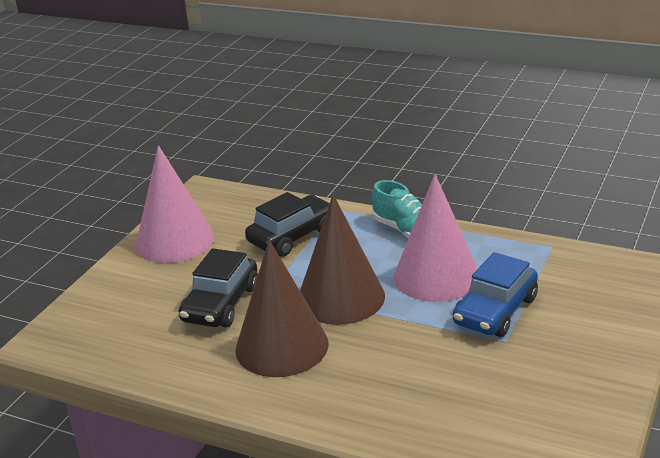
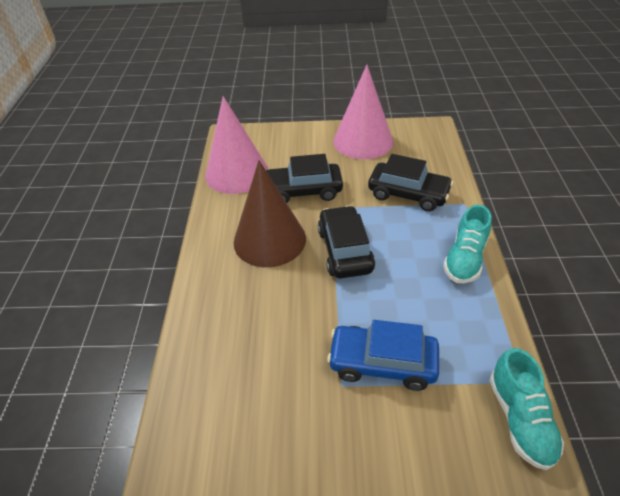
camera: 65 degrees right, 15 degrees up
(341, 297) = (345, 250): brown cone -> black car
(436, 276) = (410, 301): pink cone -> pink cone (237, 173)
(583, 259) = (520, 419): none -> turquoise shoe

